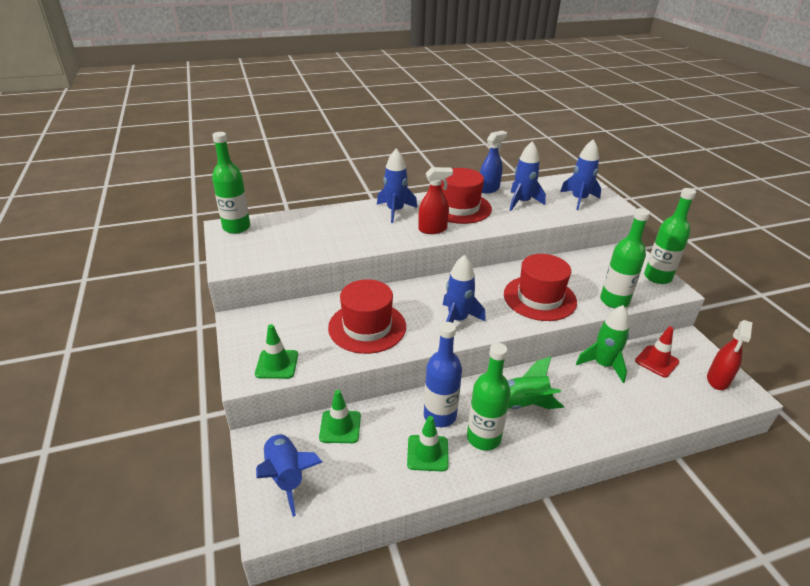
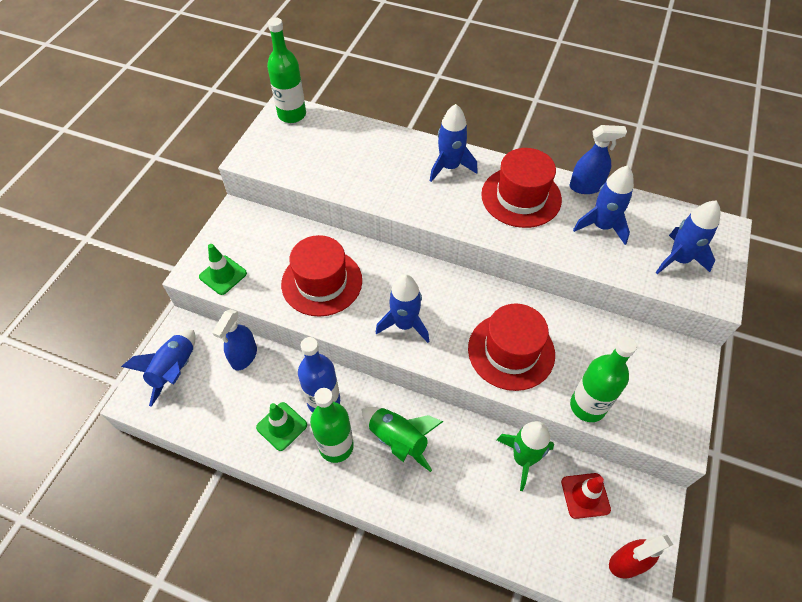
camera: 40 degrees right, 20 degrees up
(340, 427) = (244, 356): green traffic cone -> blue spray bottle
(433, 229) = (460, 212): red spray bottle -> none
(657, 277) = (680, 411): green bottle -> none

